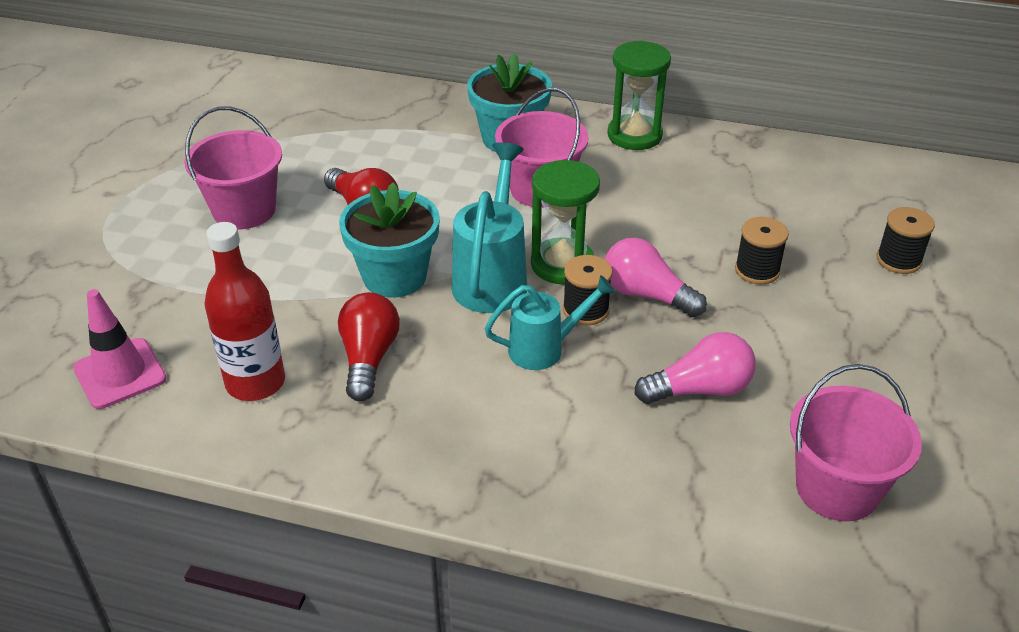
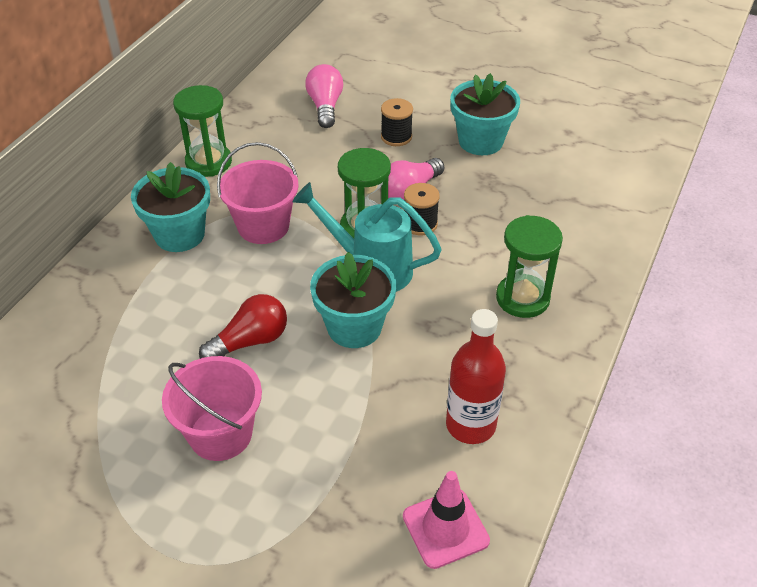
camera: 80 degrees left, 5 degrees up
(368, 358) = (452, 350): red light bulb -> none
(469, 417) = (522, 298): none -> green hourglass
(545, 349) = (458, 250): turquoise watering can -> none
(700, 389) = (508, 185): pink light bulb -> pink light bulb (325, 106)
(791, 353) = (480, 141): none -> turquoise flower pot
(837, 488) = (593, 150): pink bucket -> none
(898, 260) = (401, 78): black spool -> none

